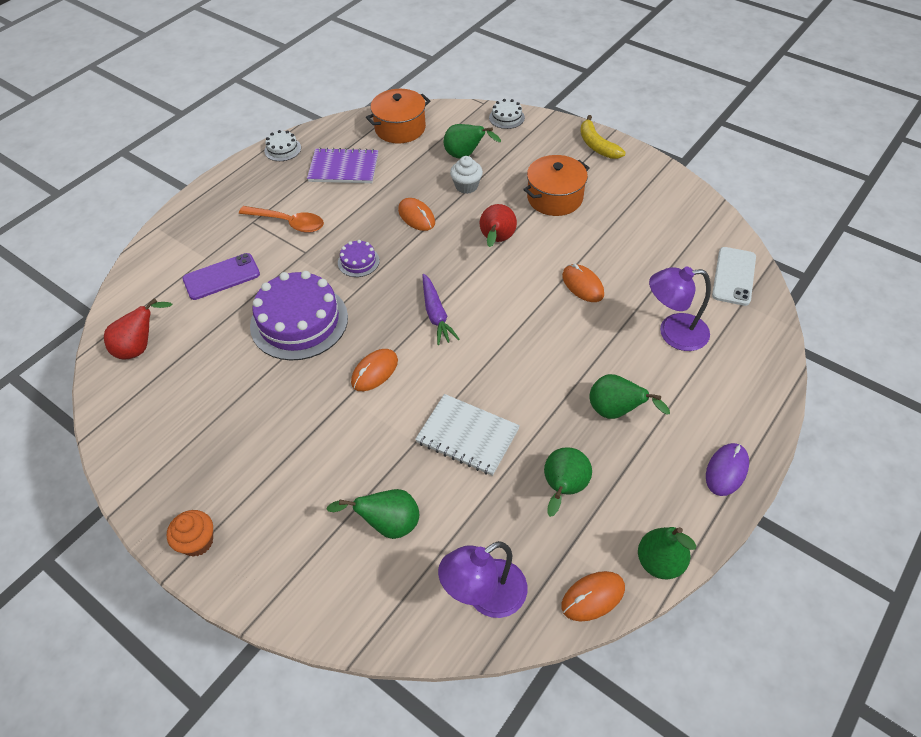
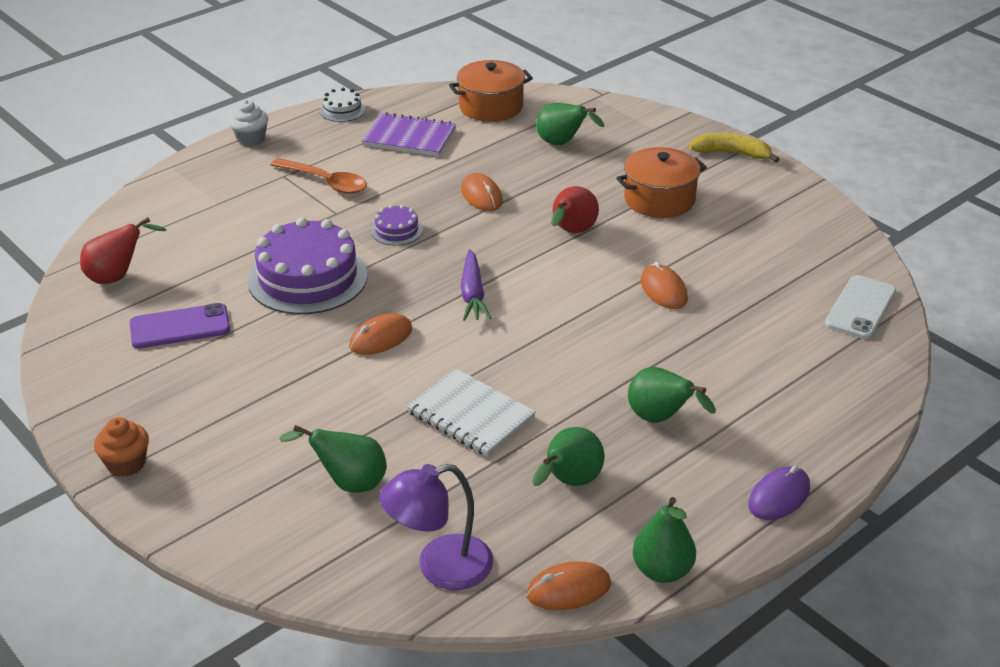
camera: 10 degrees right, 15 degrees down
(221, 277) = (231, 223): purple phone -> purple phone (180, 327)
(466, 186) = (553, 174): white cupcake -> white cupcake (251, 139)
(506, 117) = (627, 112): white cake -> none
(597, 145) = (732, 153): yellow banana -> yellow banana turned 120 degrees clockwise
(673, 333) = (761, 353): purple lamp -> none

